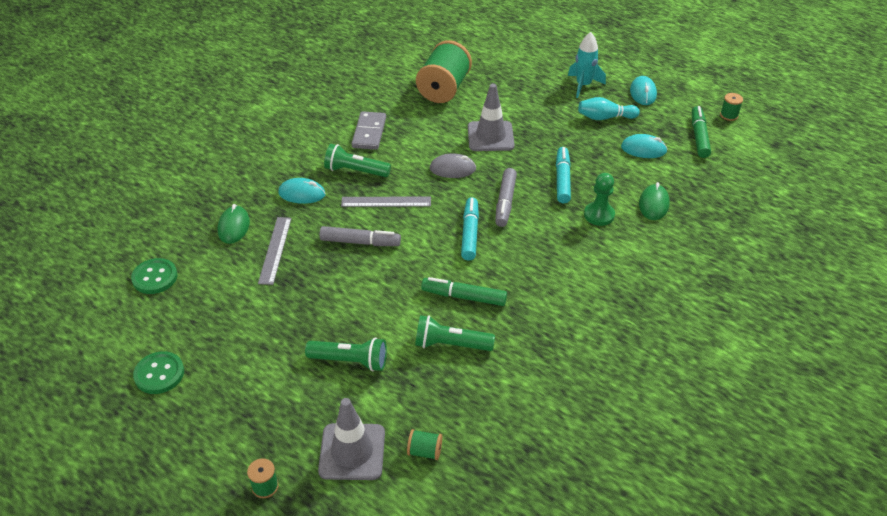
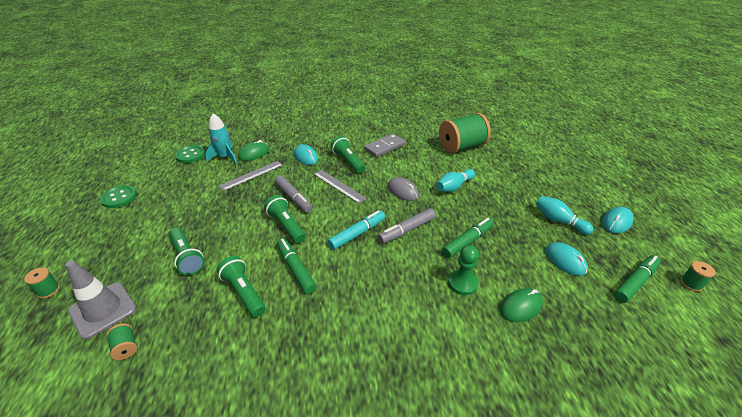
camera: 45 degrees right, 5 degrees down
(396, 270) = (286, 226): none -> green flashlight
(490, 136) = (454, 187): grey traffic cone -> turquoise bowling pin
(562, 179) = (467, 241): turquoise marker -> green marker
(583, 85) = (568, 192): turquoise rocket -> turquoise rocket (225, 157)

